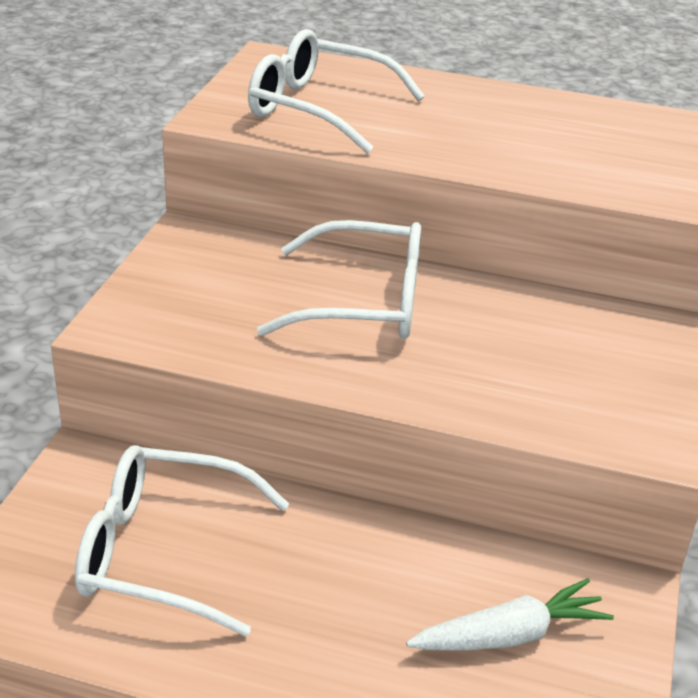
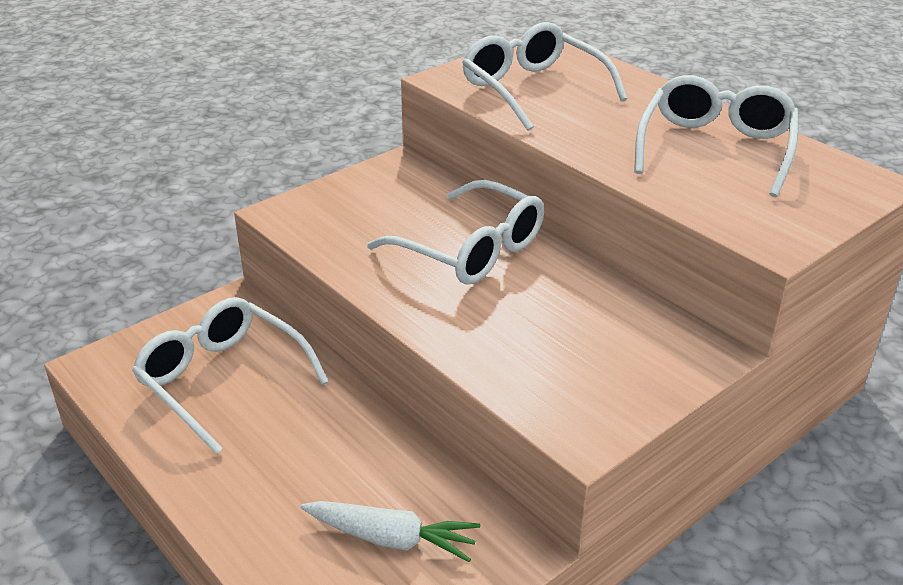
camera: 35 degrees right, 0 degrees up
(552, 127) = (715, 148): none -> white glasses

